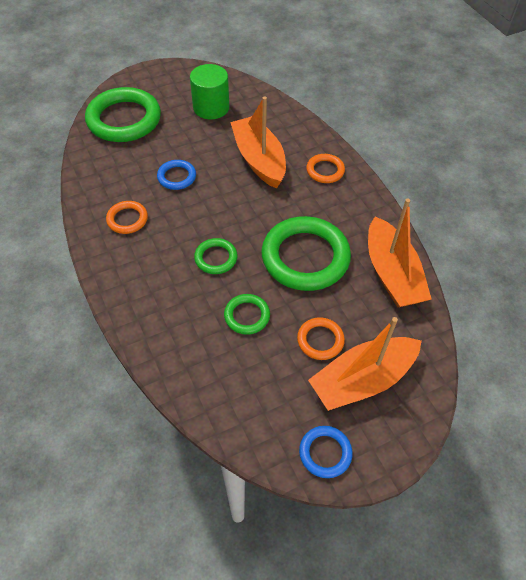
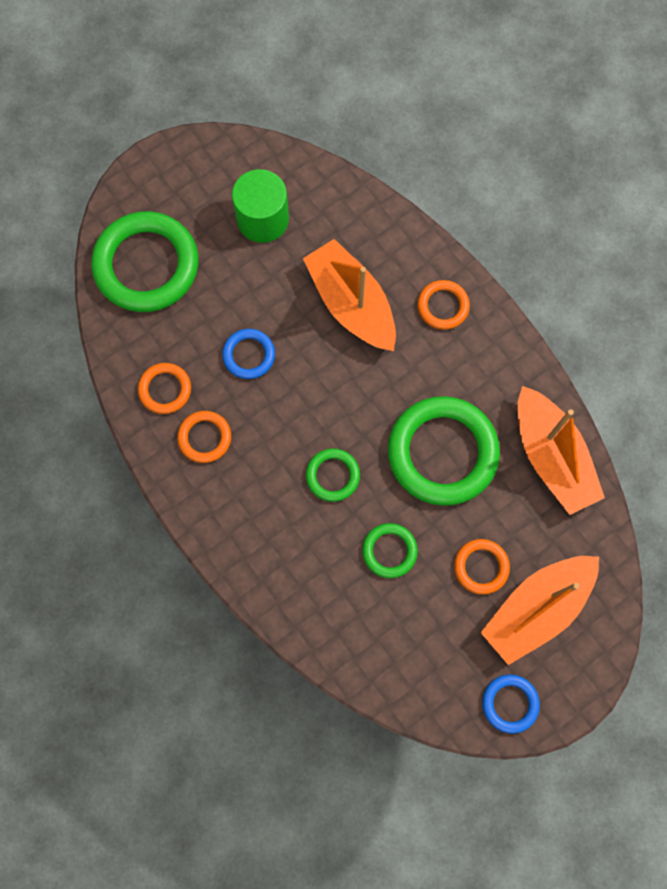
camera: 10 degrees left, 20 degrees up
(110, 187) = (165, 389): none -> orange ring

